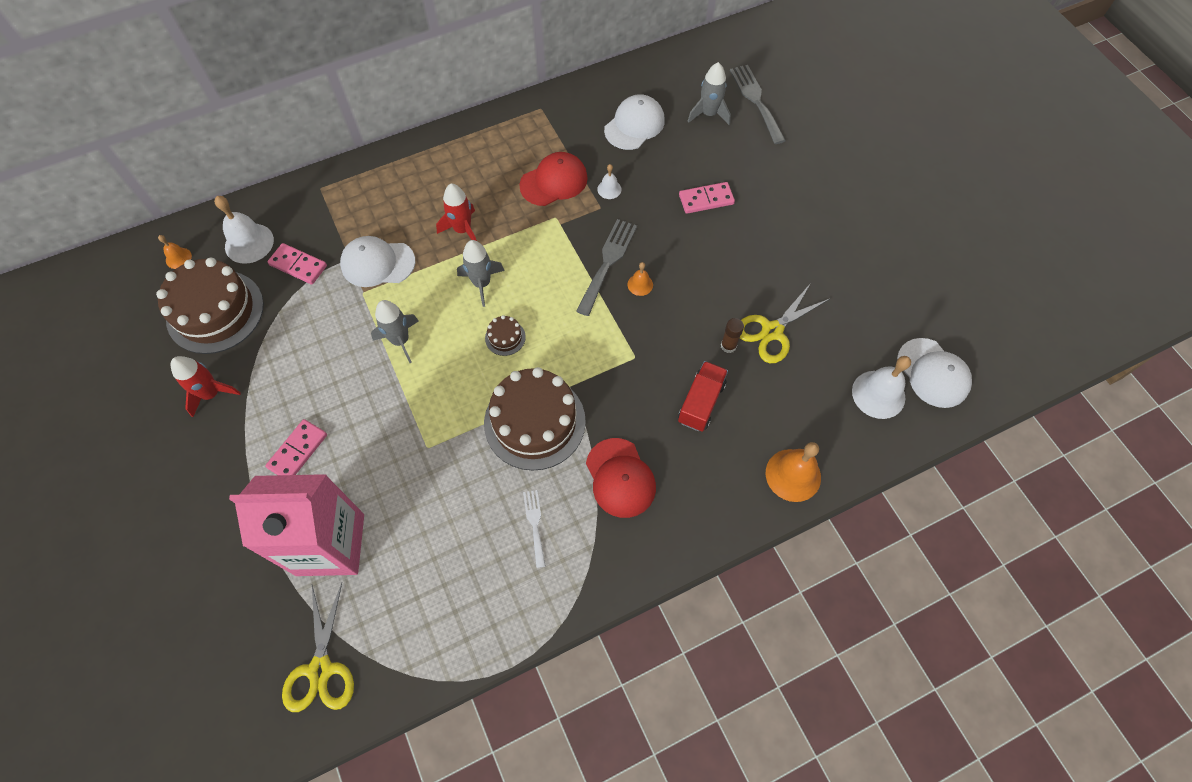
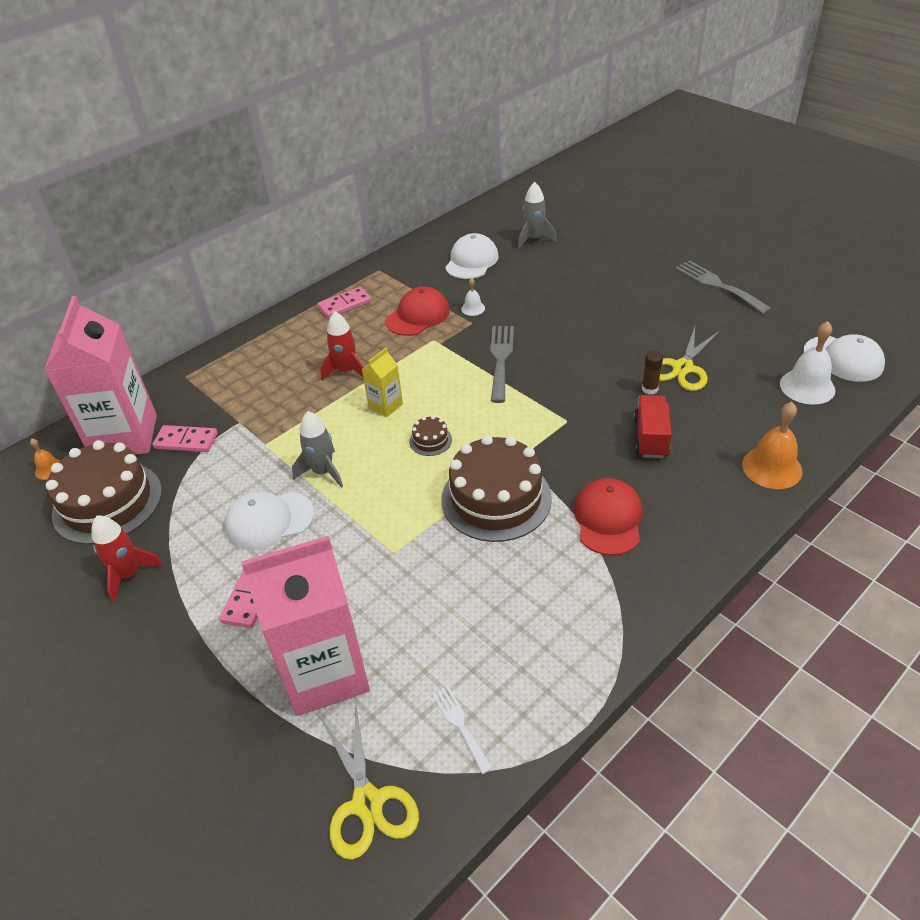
camera: 15 degrees left, 20 degrees down
(249, 243) = (125, 437): white bell -> pink carton
(377, 263) = (270, 418): white cap -> white cap (269, 521)
(482, 283) = (385, 406): grey rocket -> yellow carton
(534, 524) = (542, 584): white fork -> white fork (460, 724)
(620, 478) = (608, 519): red cap -> red cap turned 135 degrees counterclockwise
(640, 284) = (540, 367): orange bell -> none
(706, 199) = (566, 294): pink domino -> pink domino (345, 305)
(756, 100) = (569, 221): grey fork -> grey fork (718, 285)

